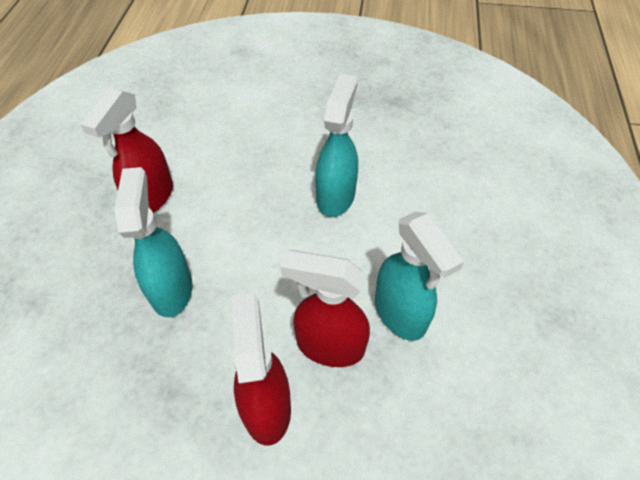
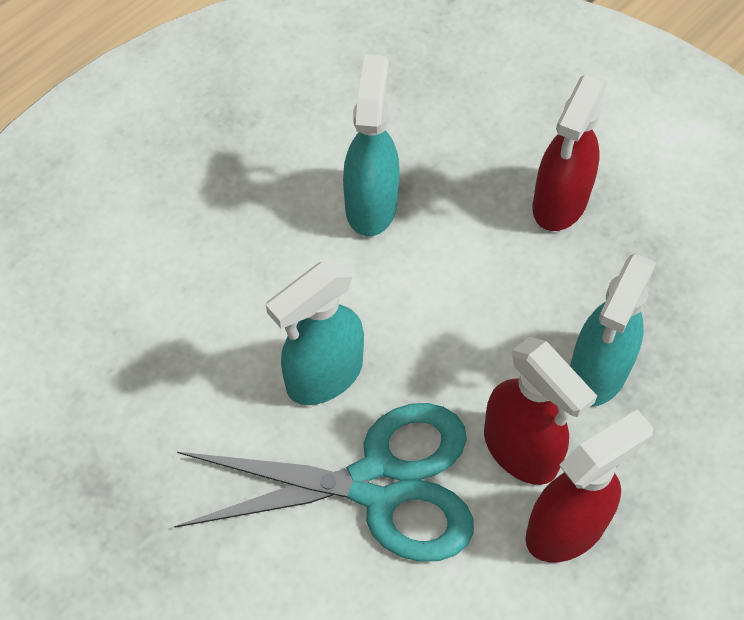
camera: 145 degrees left, 5 degrees up
(265, 165) = (378, 484): none -> turquoise scissors
(329, 345) = (465, 218): red spray bottle -> red spray bottle (521, 451)

